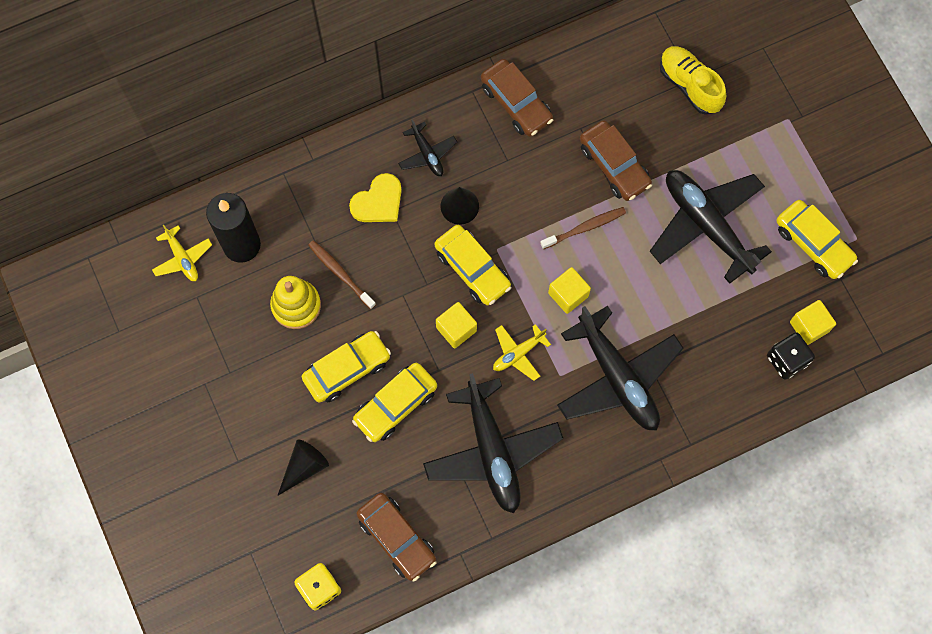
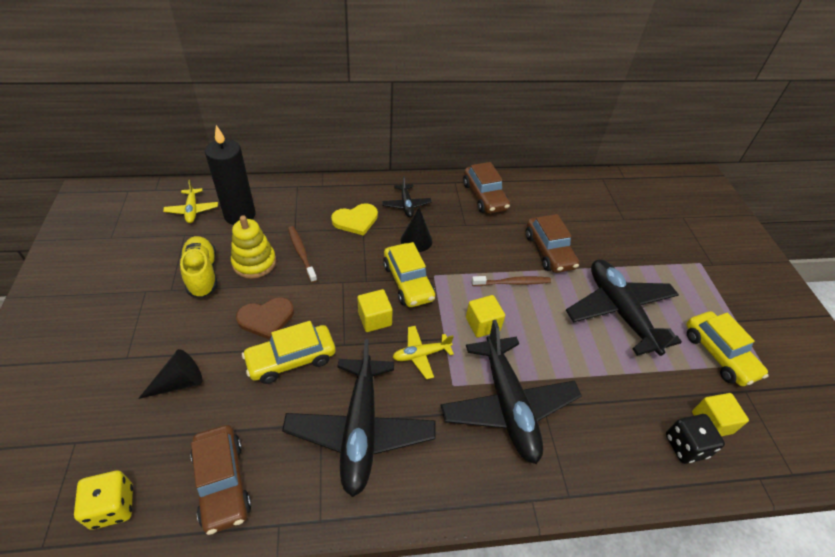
camera: 15 degrees right, 25 degrees down
(347, 369) = (266, 318): yellow car -> brown heart
(689, 85) = (621, 222): yellow shoe -> yellow shoe (202, 274)

